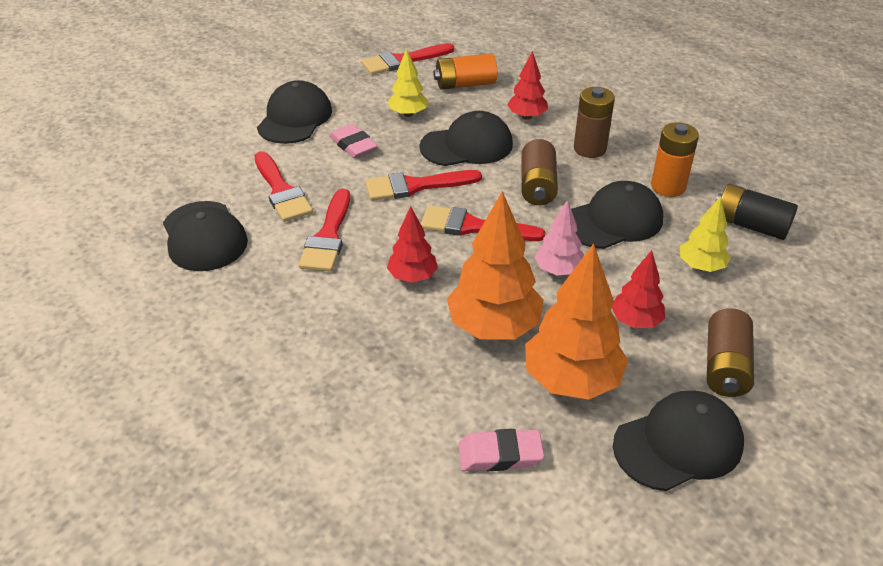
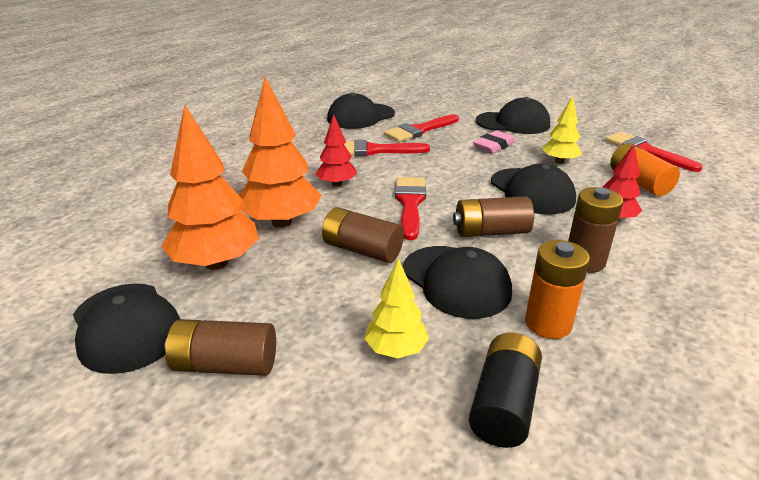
camera: 80 degrees right, 10 degrees down
(415, 186) = (454, 174): red brush -> none
(500, 455) = (143, 234): pink eraser -> none
(558, 270) = (362, 250): pink tree -> brown battery
(635, 321) = (294, 299): red tree -> none

